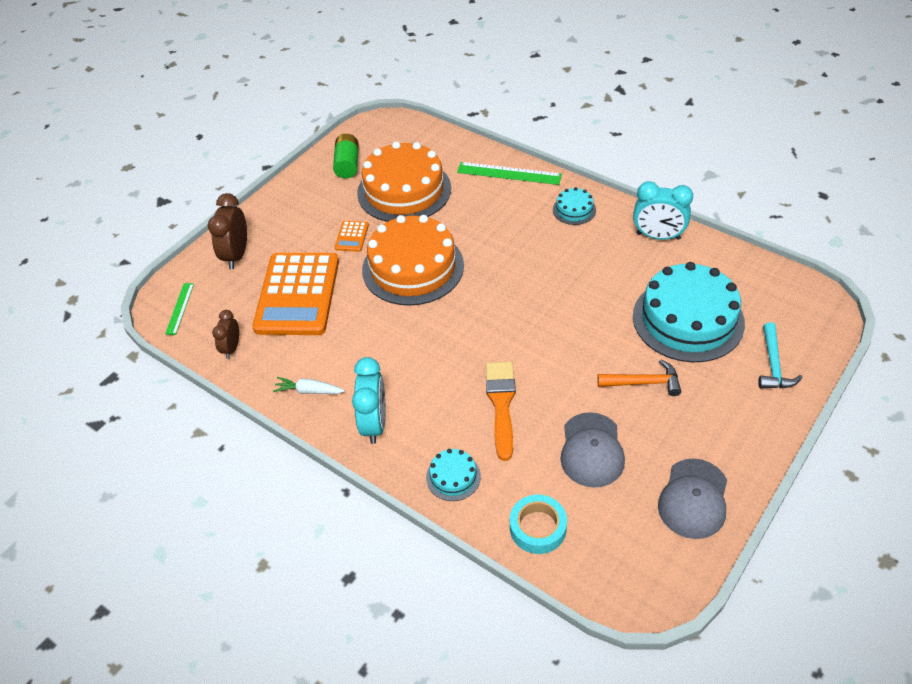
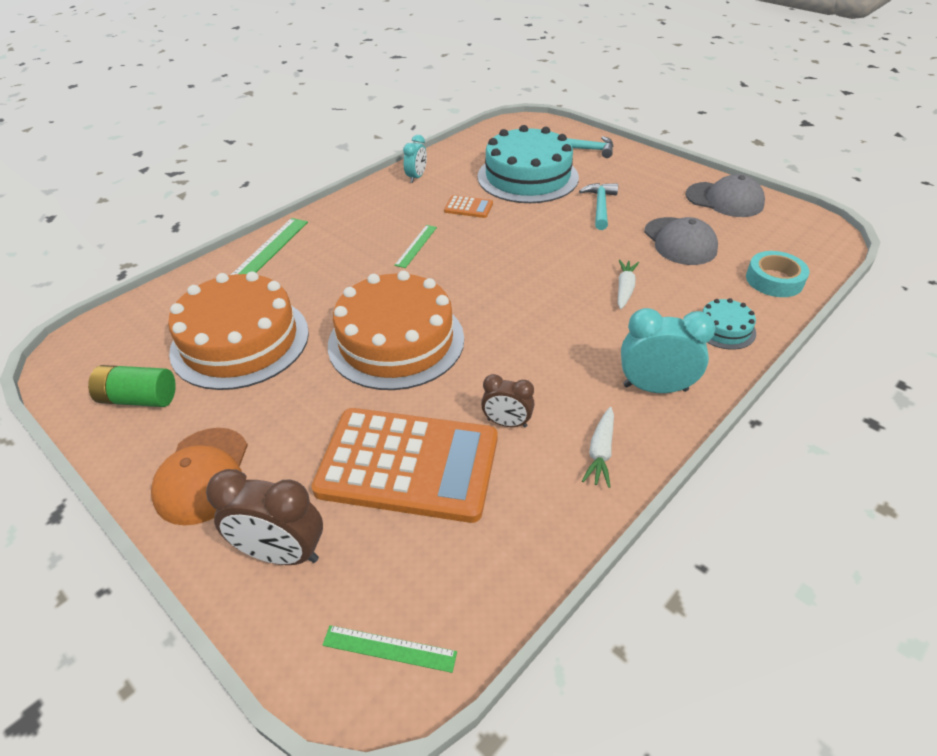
camera: 85 degrees left, 5 degrees down
(231, 348) = (505, 554): brown clock -> brown clock (507, 423)
(289, 209) = (203, 475): none -> orange cap
(351, 236) = (308, 398): orange calculator -> orange calculator (468, 207)
(501, 404) = (625, 289): orange brush -> white carrot
(539, 257) = (416, 246): none -> green ruler
(574, 210) = (354, 217): turquoise cake -> none
(591, 450) = (680, 241): grey cap -> grey cap turned 60 degrees clockwise
(644, 382) = (600, 206): orange hammer -> turquoise hammer
(658, 236) = (416, 177): turquoise clock -> turquoise clock, size x0.61

